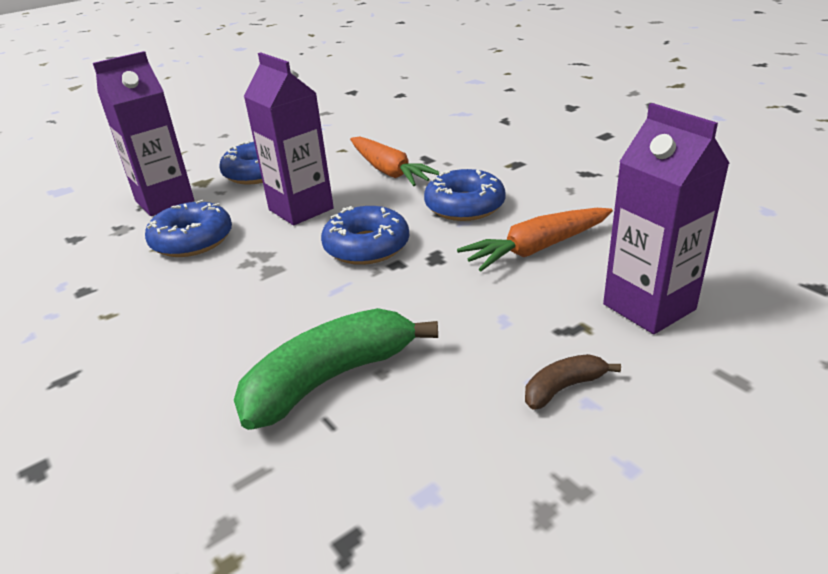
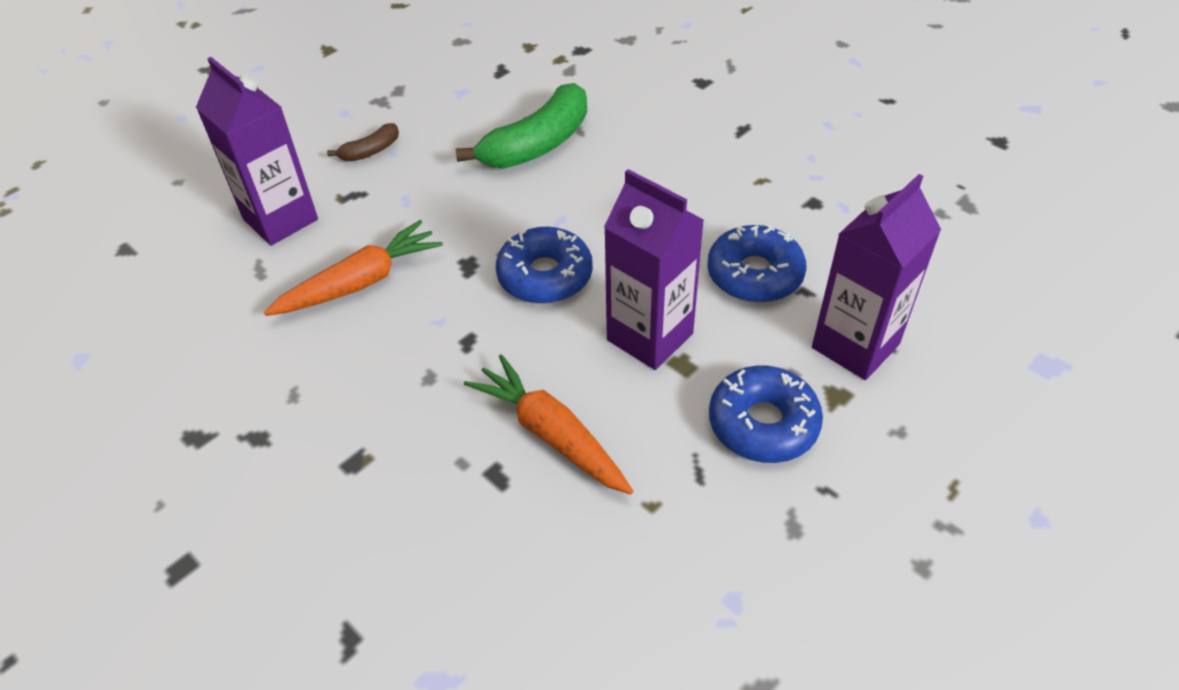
camera: 170 degrees right, 15 degrees up
(464, 206) = (436, 352): blue donut -> none

